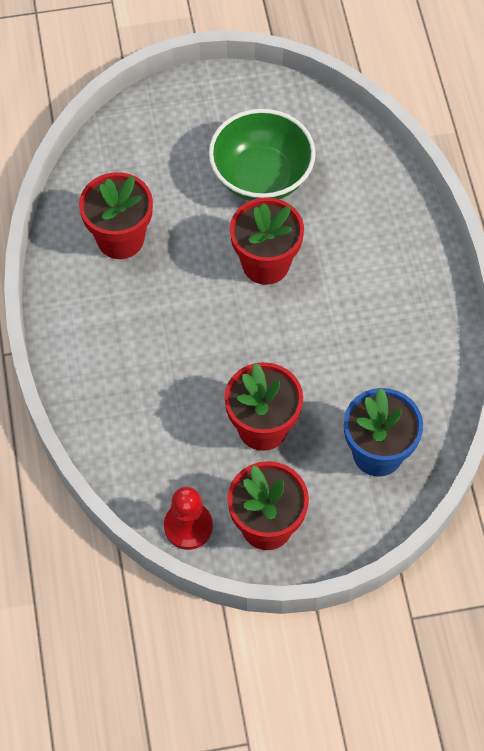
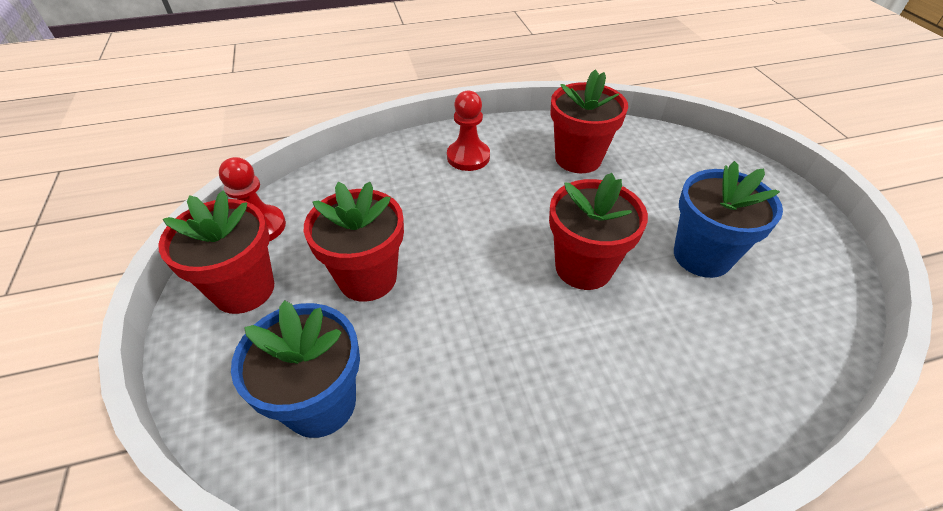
camera: 85 degrees right, 15 degrees down
(103, 338) = (468, 157): none -> red pawn
(261, 177) = (702, 256): green bowl -> blue flower pot

